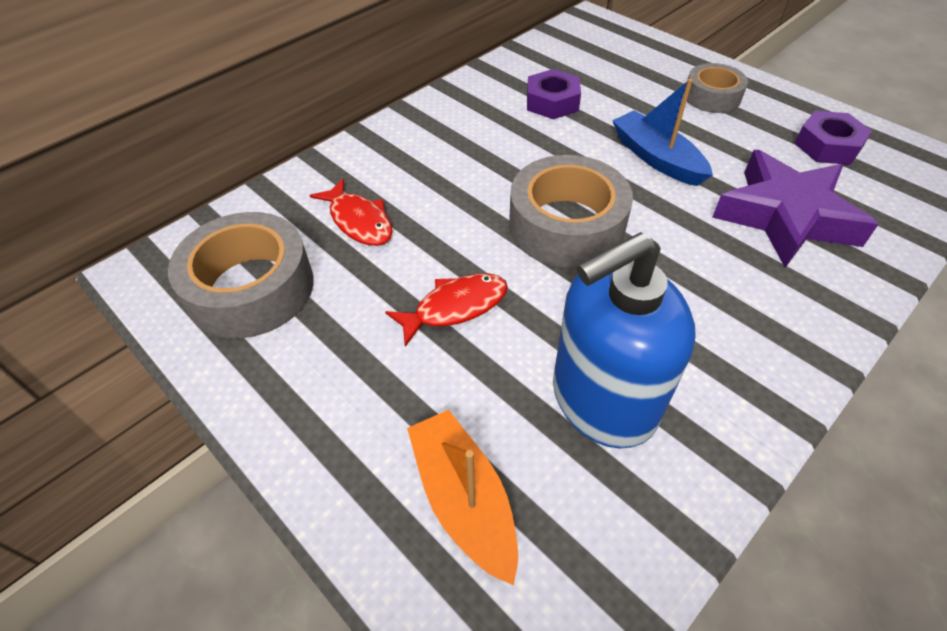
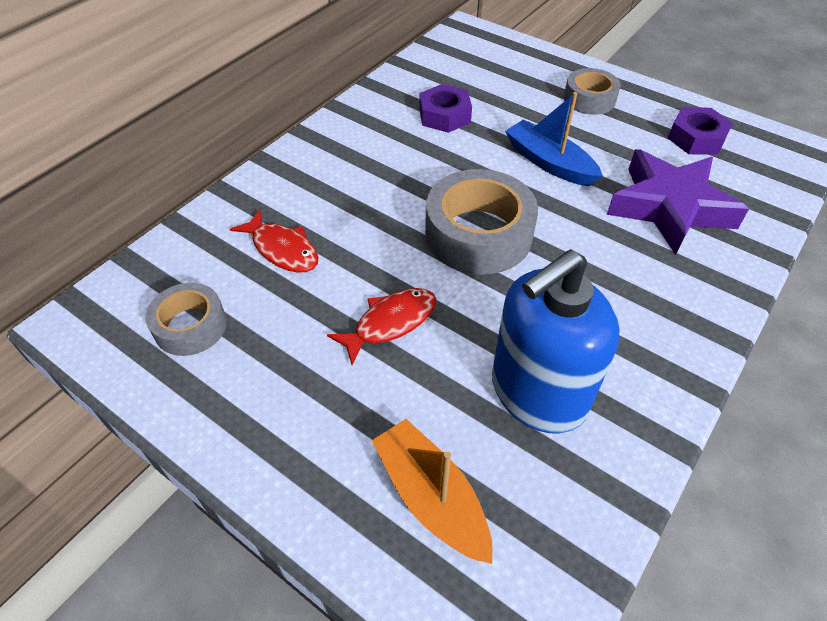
camera: 10 degrees left, 0 degrees up
(251, 288) = (190, 326): grey tape -> grey tape, size x0.59

